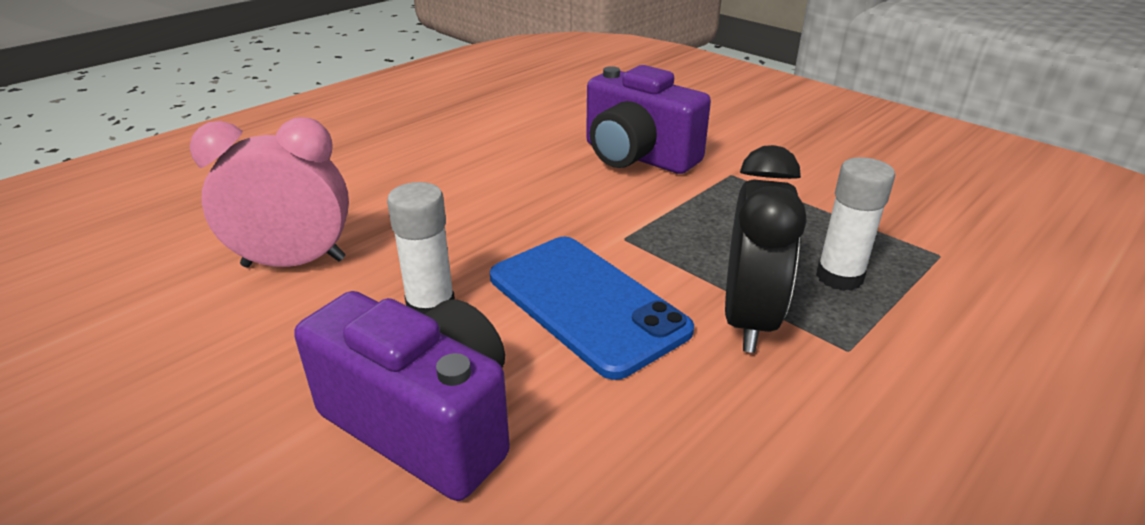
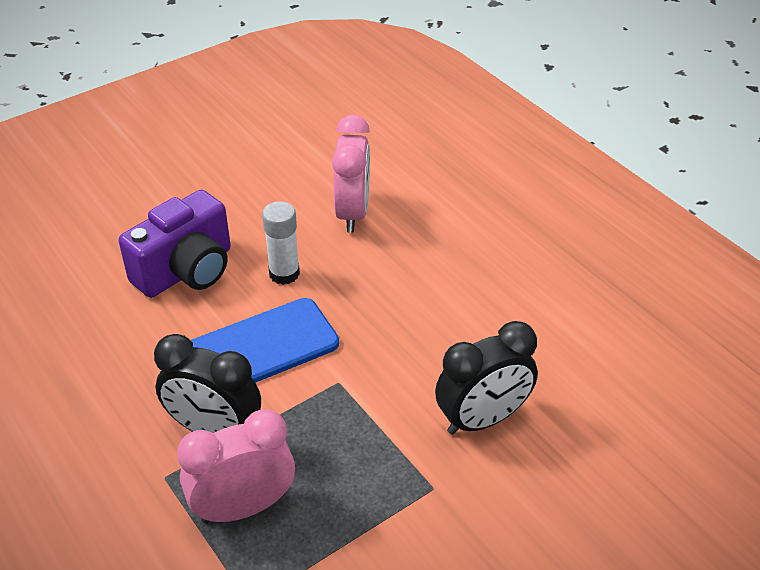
camera: 100 degrees right, 10 degrees up
(637, 157) = (482, 419): purple camera -> black clock
(839, 277) = (243, 507): white glue stick -> pink clock

